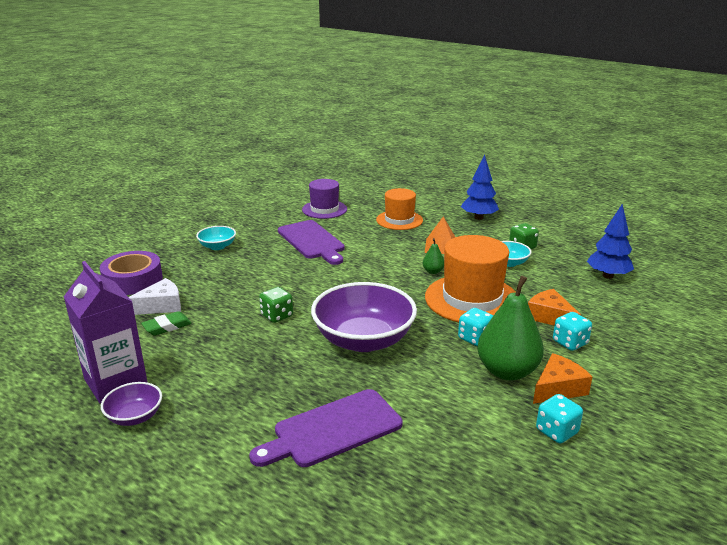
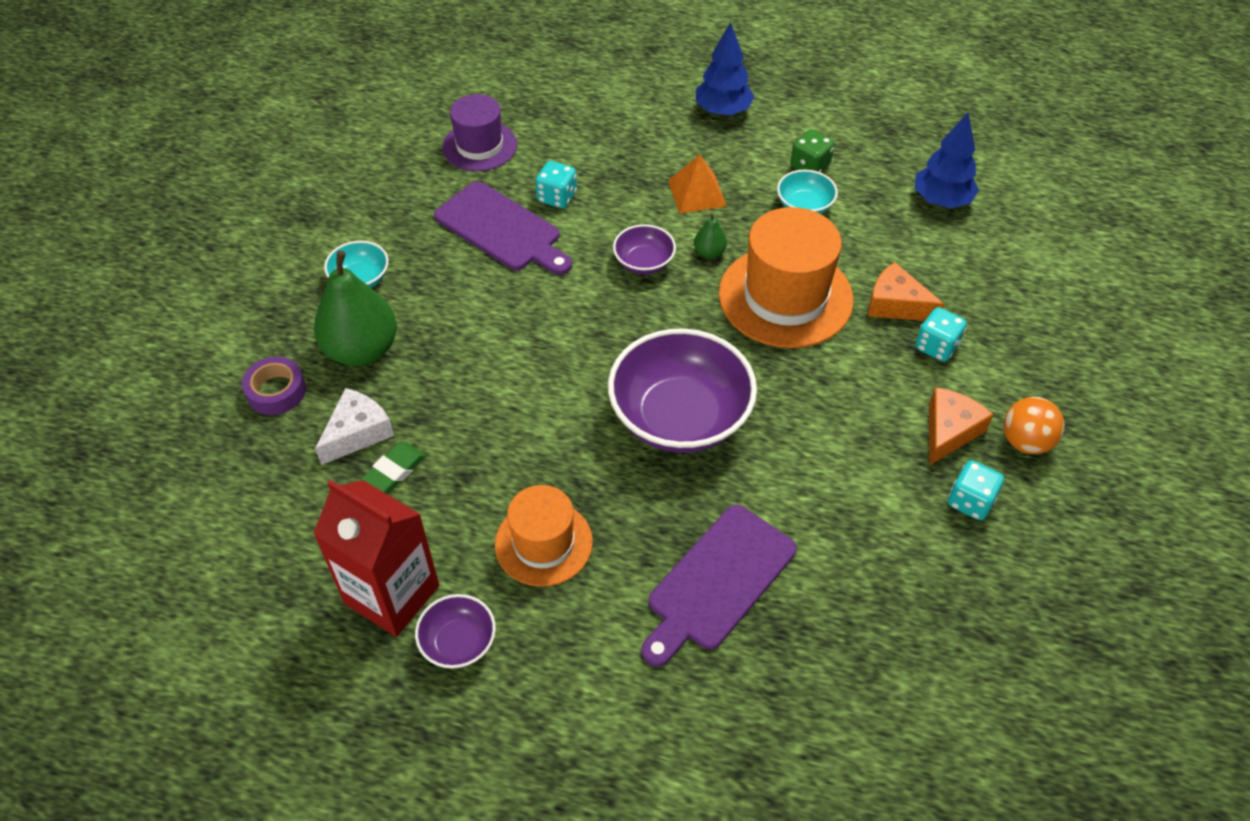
camera: 20 degrees left, 25 degrees up
(116, 382) = (392, 594): purple carton -> red carton
(133, 280) = (276, 391): purple tape -> purple tape, size x0.64
(277, 316) = (538, 405): green dice -> none
(388, 268) = (644, 262): none -> purple bowl
(399, 220) = (608, 145): orange hat -> orange hat (543, 543)
(475, 338) = (819, 372): turquoise dice -> turquoise dice (557, 197)
(507, 371) = (881, 420): green pear -> green pear (362, 350)
(619, 408) = (1025, 442): none -> orange ball

